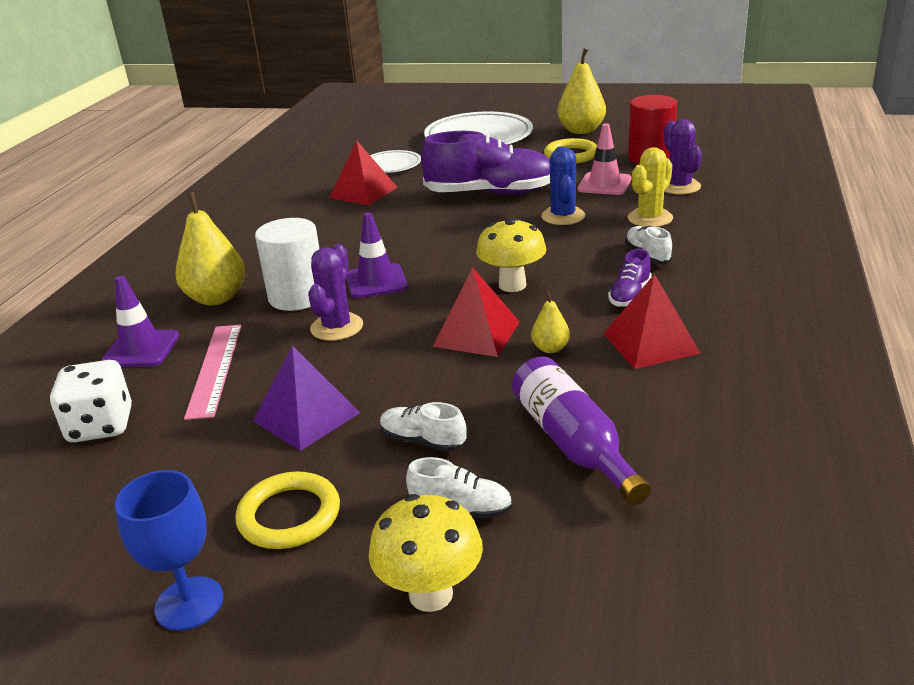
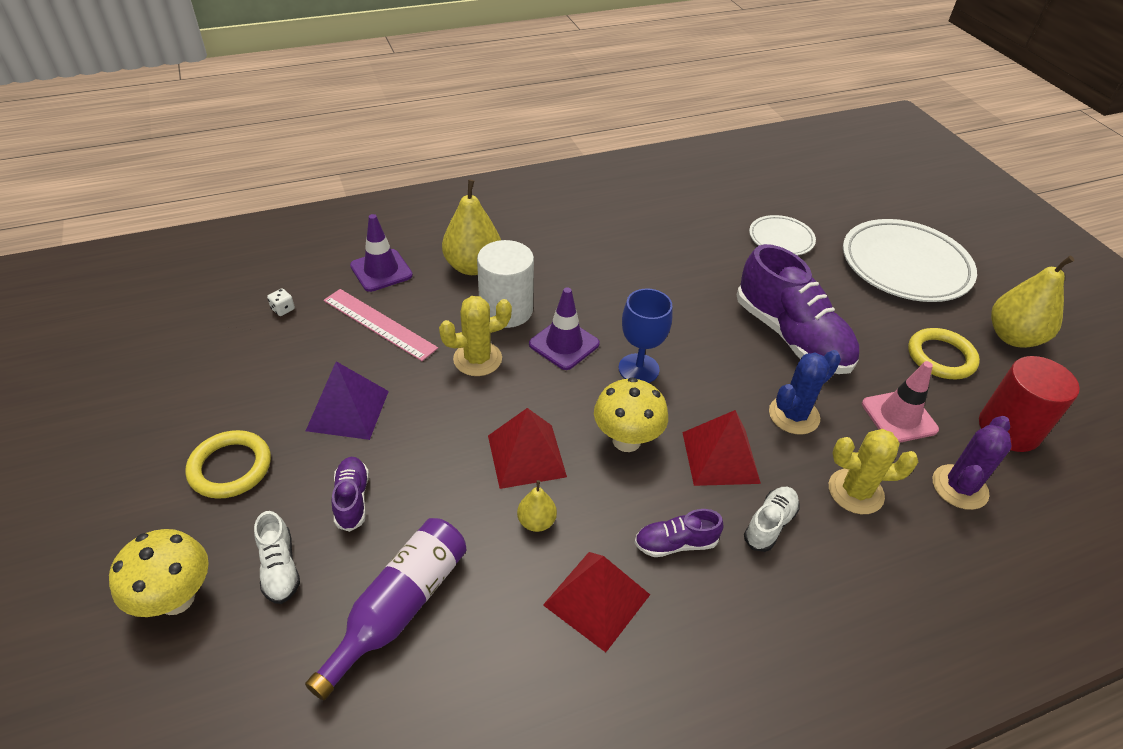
camera: 50 degrees right, 15 degrees up
(101, 426) = (283, 309): white dice -> white dice, size x0.41
(189, 603) = (126, 467): blue goblet -> blue goblet (638, 369)
(215, 369) = (379, 324): pink ruler -> pink ruler turned 75 degrees clockwise
(337, 327) = (477, 359): purple cactus -> yellow cactus
(363, 192) = (711, 250): red pyramid -> red pyramid (720, 457)
(423, 441) = (352, 499): white shoe -> purple shoe

